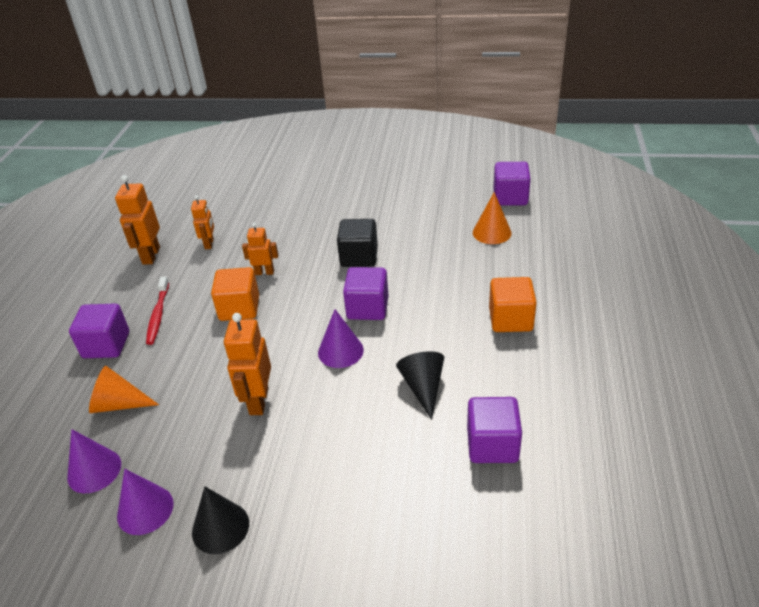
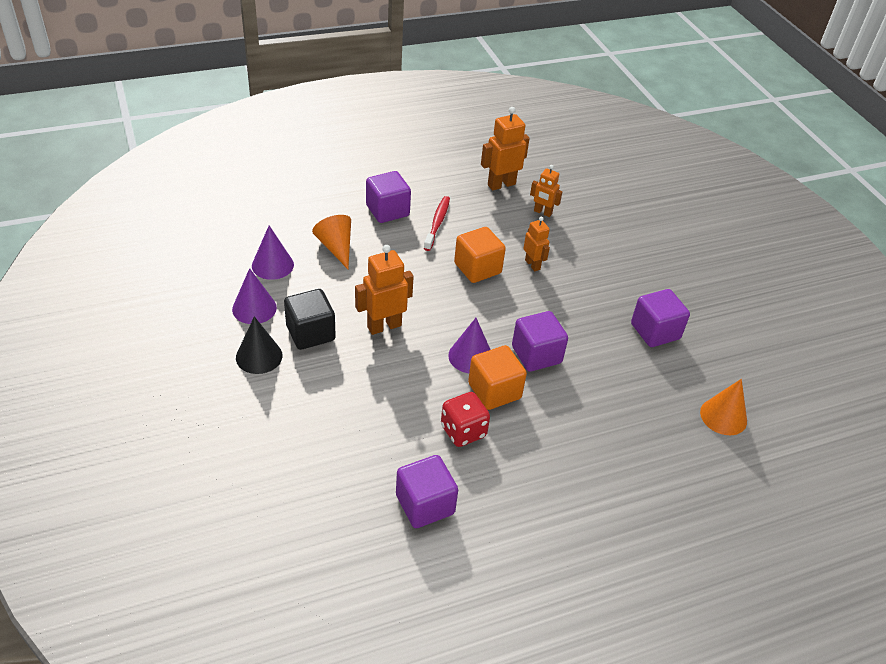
camera: 55 degrees right, 5 degrees up
(158, 315) = (437, 223): red toothbrush -> red toothbrush turned 135 degrees clockwise
(209, 244) = (542, 212): orange robot -> orange robot turned 60 degrees clockwise
(359, 257) = (602, 322): black cube -> black cube (310, 333)
(423, 387) = (463, 431): black cone -> red dice
(510, 197) = (801, 415): purple cube -> purple cube (655, 331)
(510, 319) = (596, 473): orange cube -> orange cube (494, 391)

